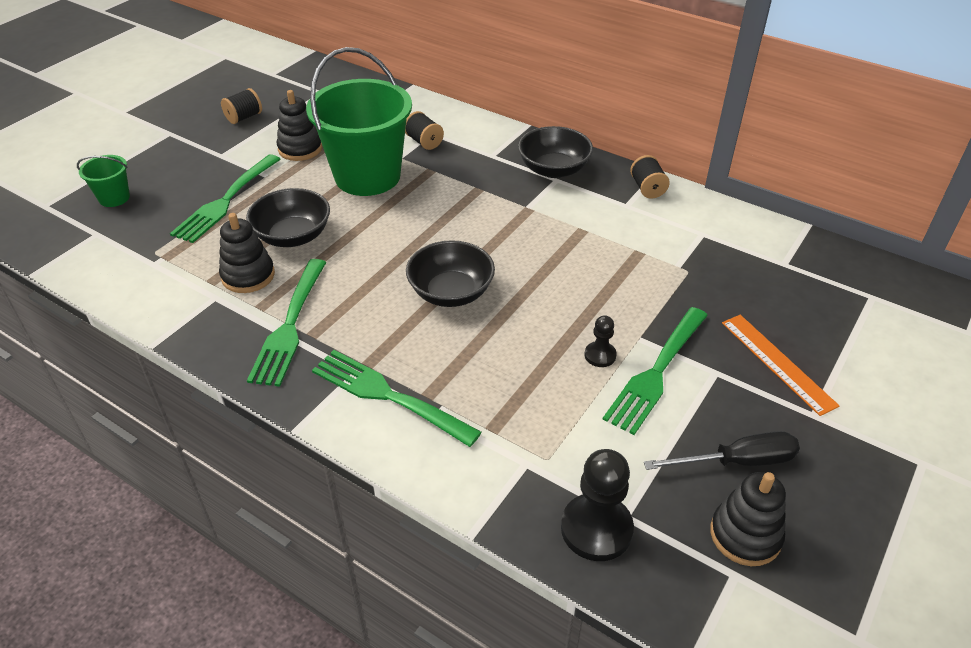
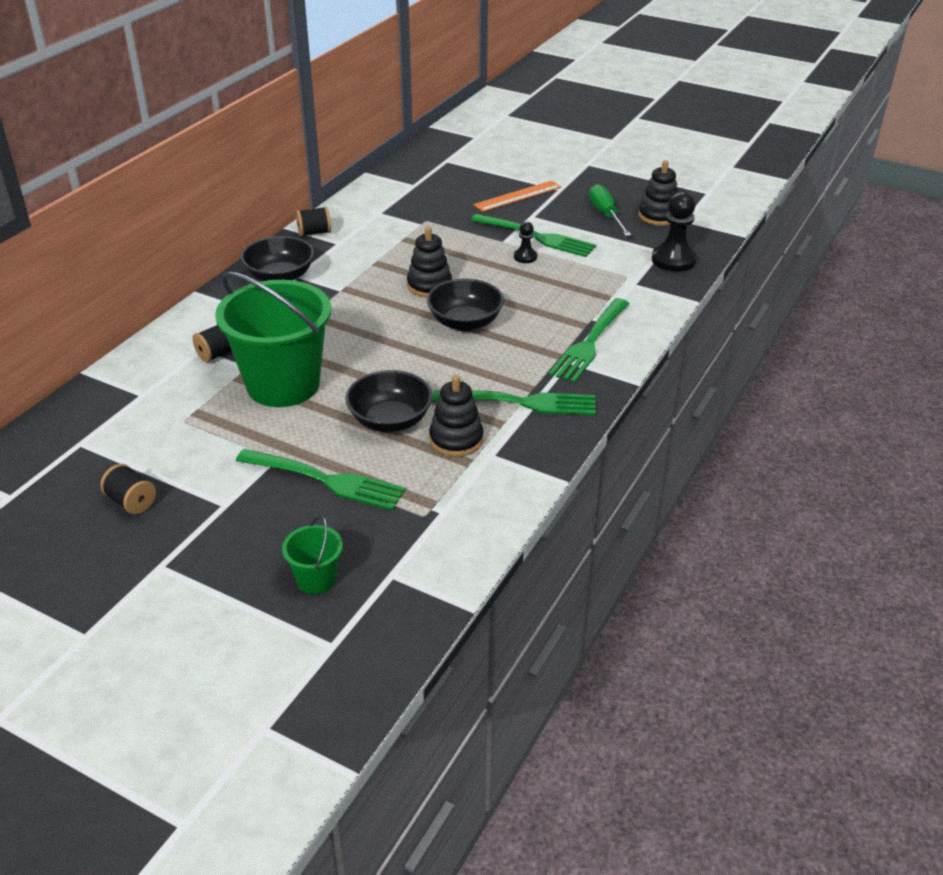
camera: 95 degrees left, 5 degrees down
(300, 149) = (219, 440): black stacking toy -> black stacking toy (429, 286)
(737, 461) = (606, 215): black screwdriver -> green screwdriver

